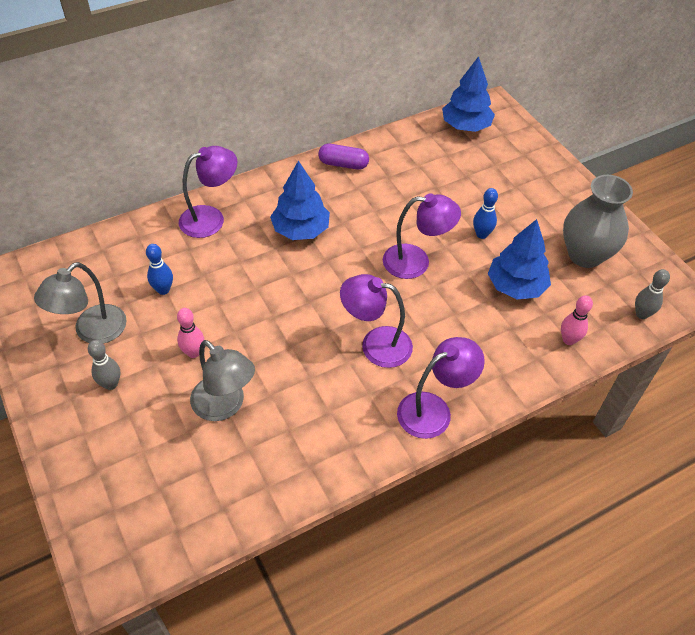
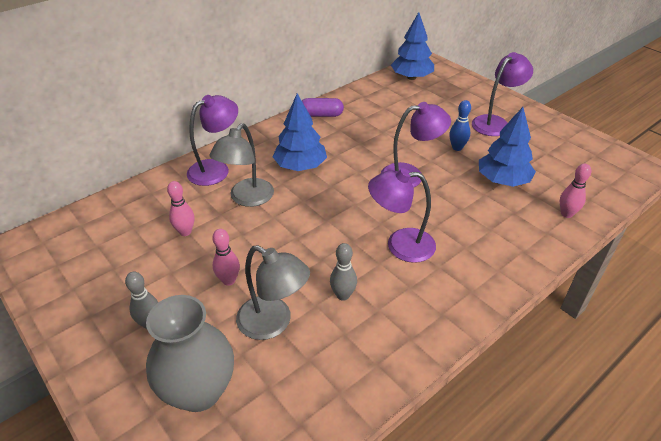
camera: 10 degrees left, 10 degrees down
(92, 331) = (121, 279): grey lamp -> grey lamp (247, 198)
(163, 290) = (185, 232): blue bowling pin -> pink bowling pin
(434, 410) = (475, 290): purple lamp -> purple lamp (495, 123)
(585, 255) = (548, 150): grey vase -> grey vase (199, 391)
(641, 314) = (615, 185): grey bowling pin -> grey bowling pin (343, 295)

